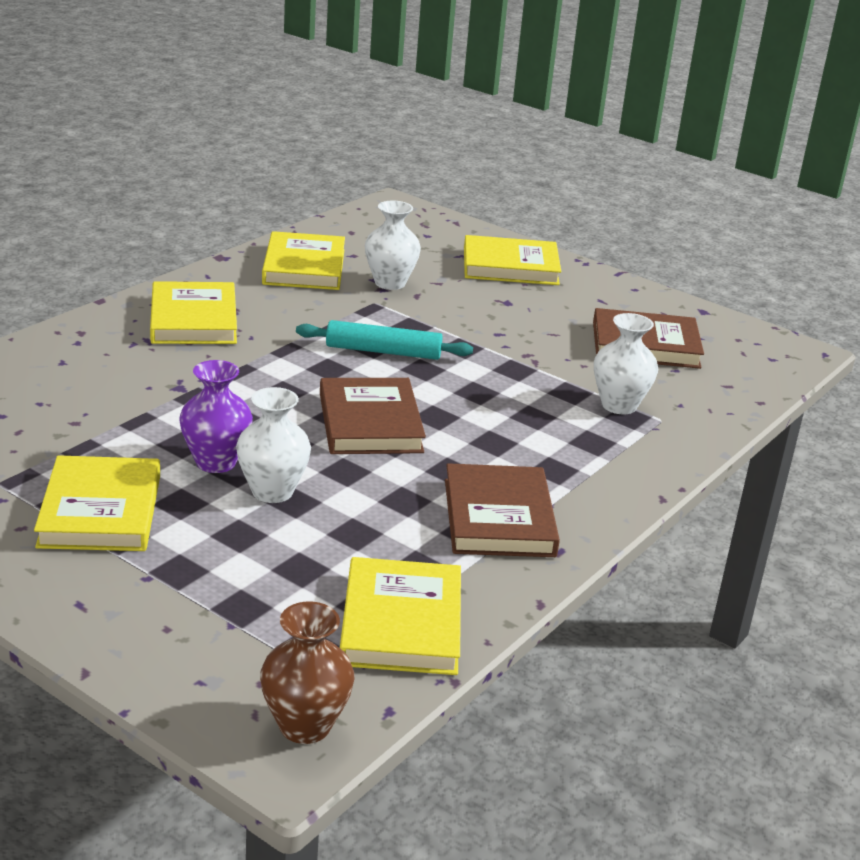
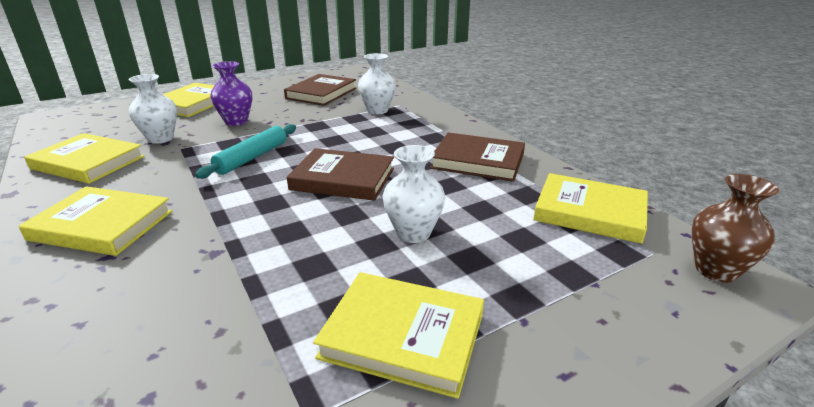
camera: 65 degrees left, 0 degrees up
(216, 462) = (355, 253): purple vase -> purple vase (236, 121)

